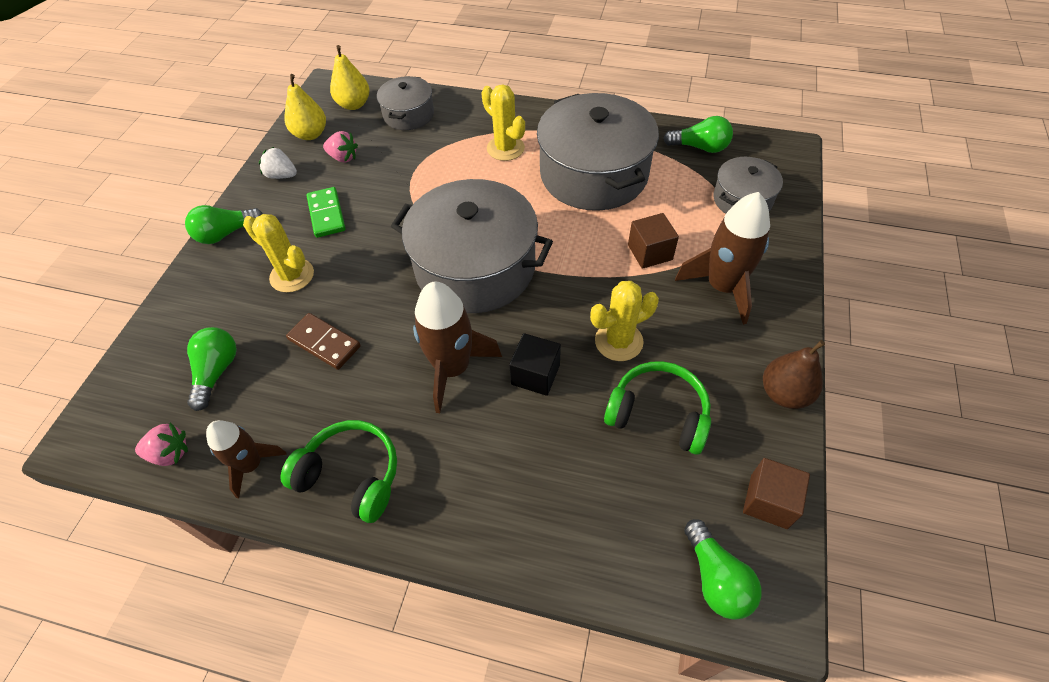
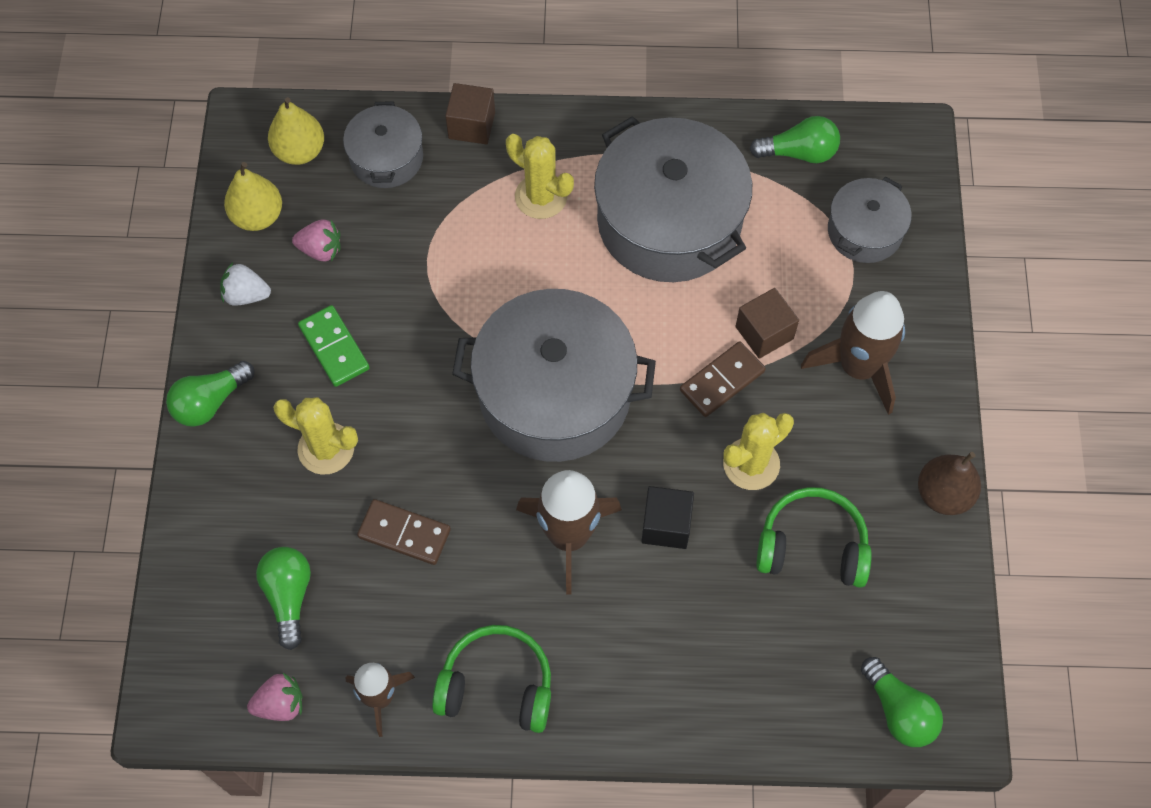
camera: 15 degrees left, 10 degrees up
(608, 279) = (722, 381): none -> brown domino
(769, 501) = (940, 621): brown cube -> brown cube (471, 125)

